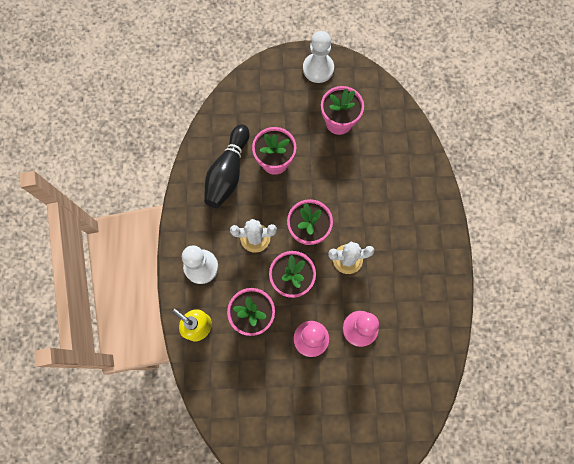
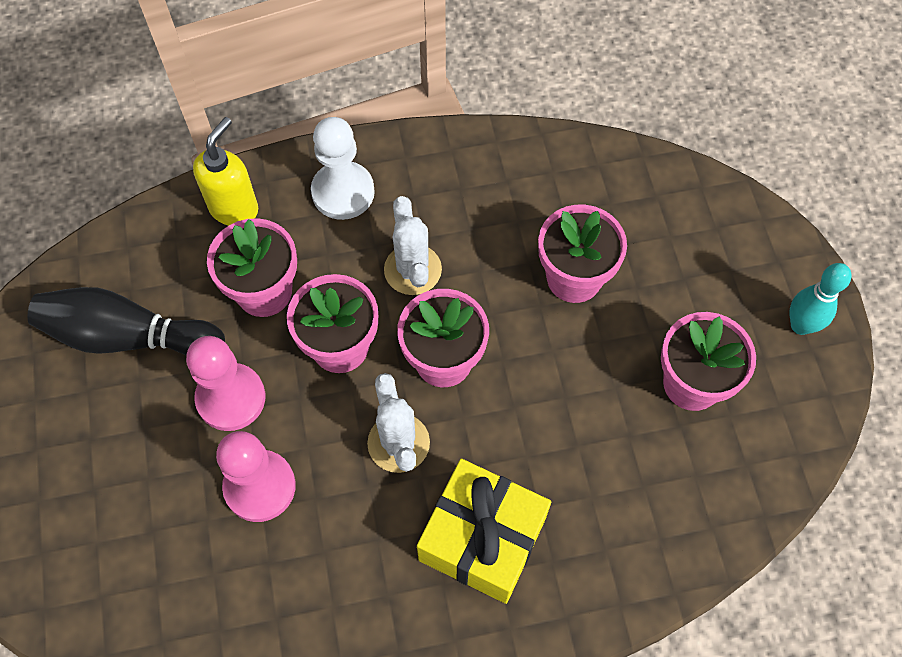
camera: 80 degrees right, 10 degrees down
(228, 172) = (531, 203): black bowling pin -> black bowling pin (128, 336)
(318, 69) = (800, 325): white pawn -> turquoise bowling pin
(399, 228) = (482, 539): none -> yellow gift

